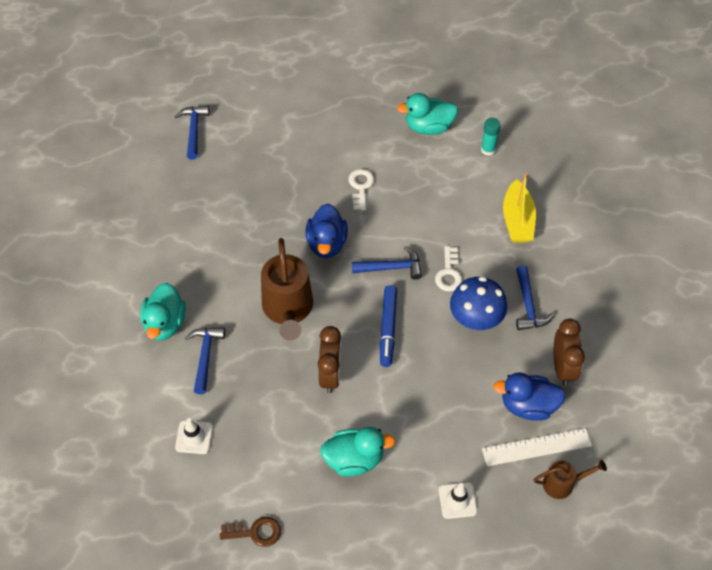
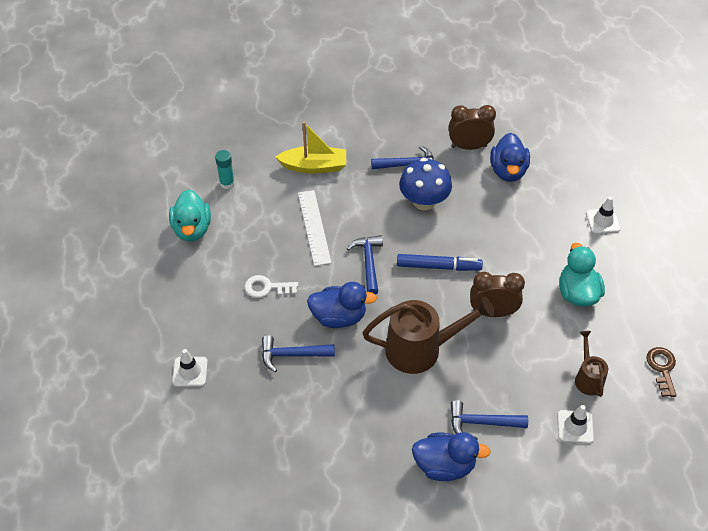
camera: 90 degrees left, 5 degrees down
(165, 323) = (444, 465): turquoise duck -> blue duck
(194, 130) = (169, 456): blue hammer -> blue hammer (292, 355)
(272, 137) = (190, 372): none -> white traffic cone
(449, 273) = (374, 219): white key -> none
(536, 447) = (546, 168): white ruler -> white ruler (314, 227)
(563, 483) = (575, 154): brown watering can -> brown watering can (587, 377)

